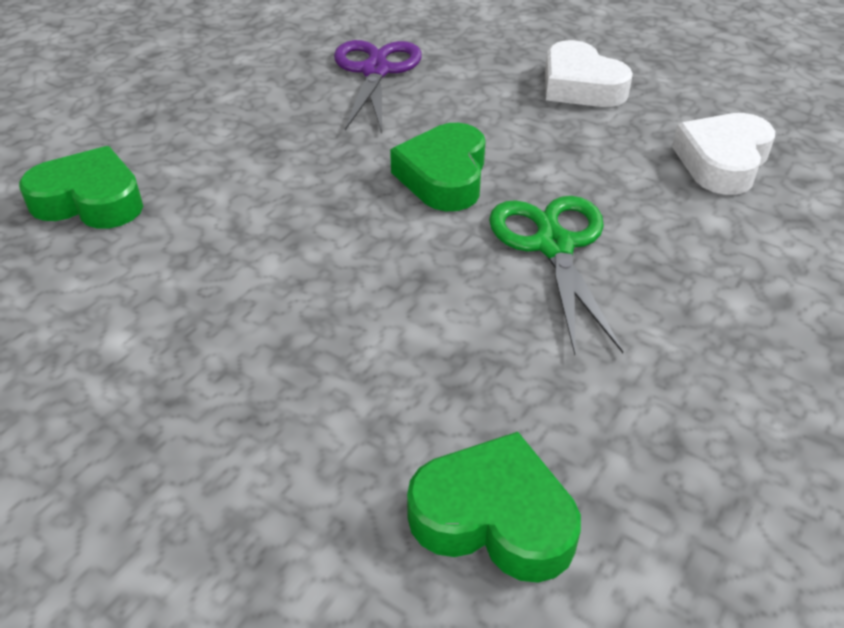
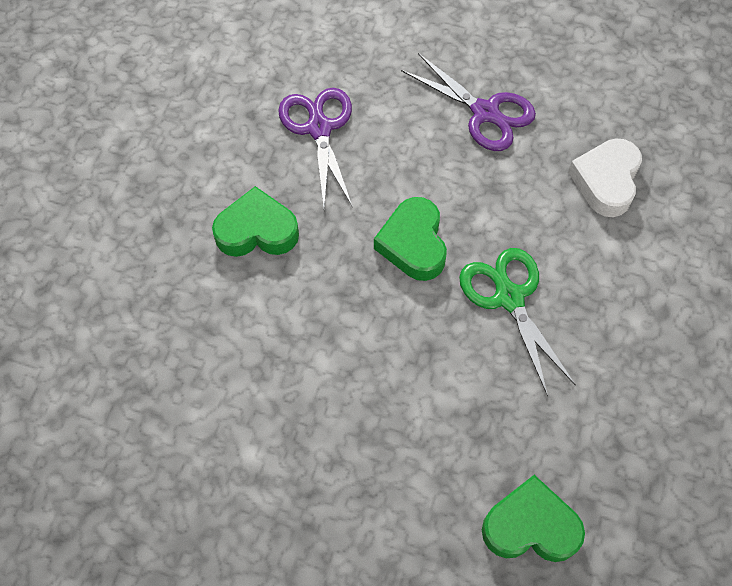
camera: 15 degrees left, 20 degrees up
(90, 200) = (164, 331): green heart -> green heart (257, 230)
(580, 86) = (485, 112): white heart -> purple scissors

